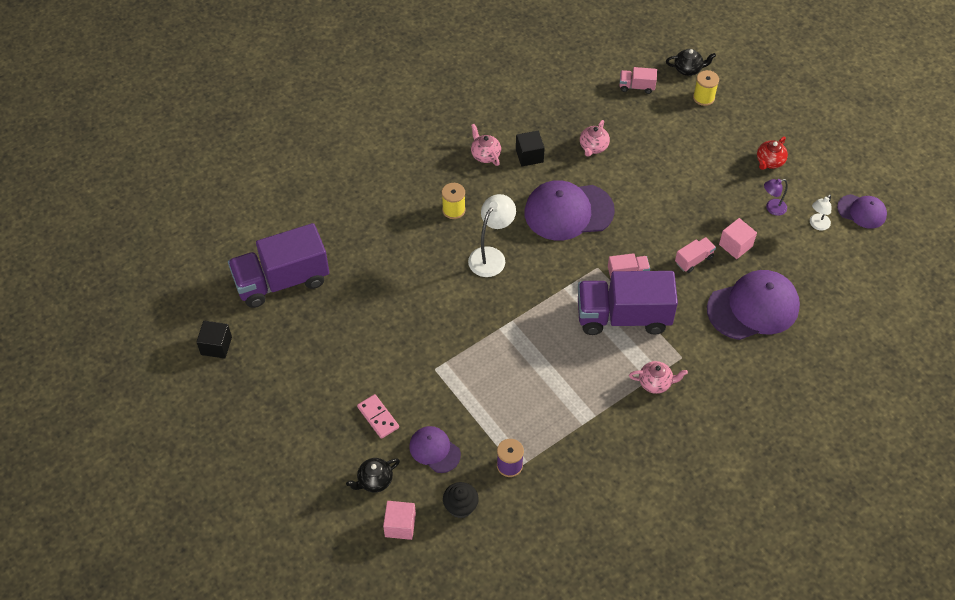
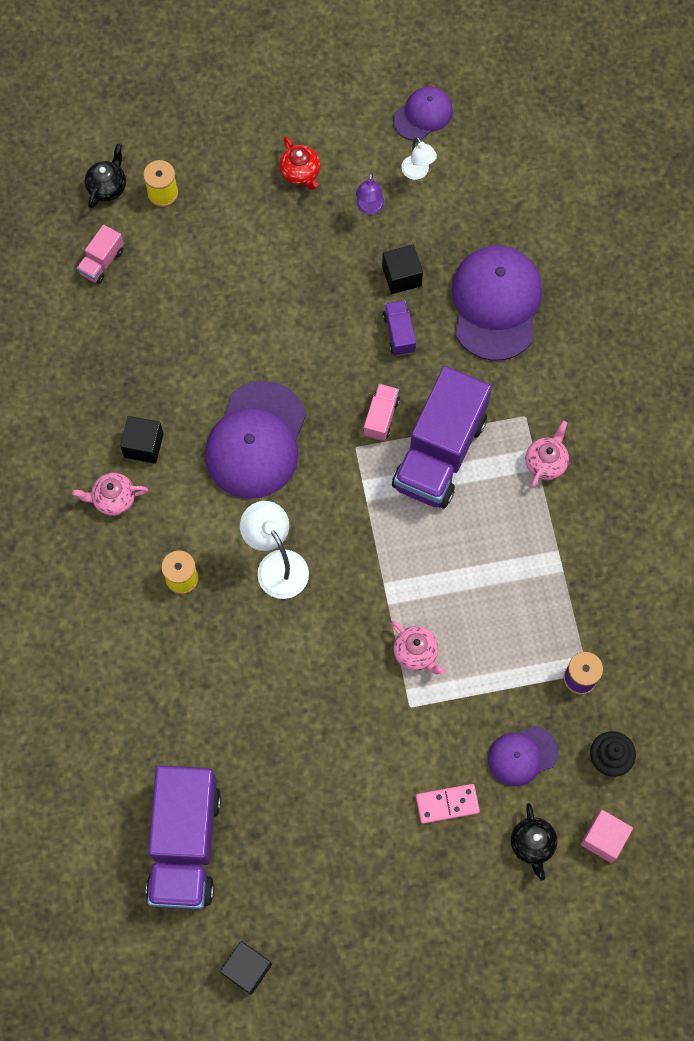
camera: 65 degrees left, 15 degrees up
(593, 147) = (171, 362): pink teapot -> pink teapot (416, 653)
(694, 260) = (399, 333): pink truck -> purple truck
(735, 245) = (401, 276): pink cube -> black cube

